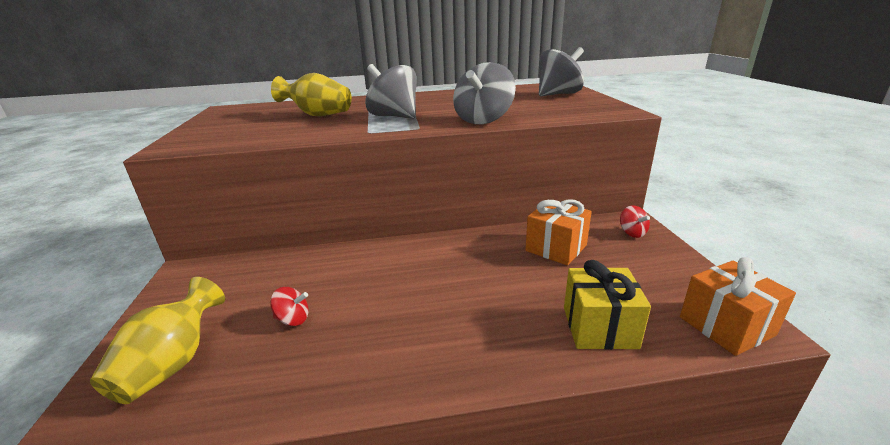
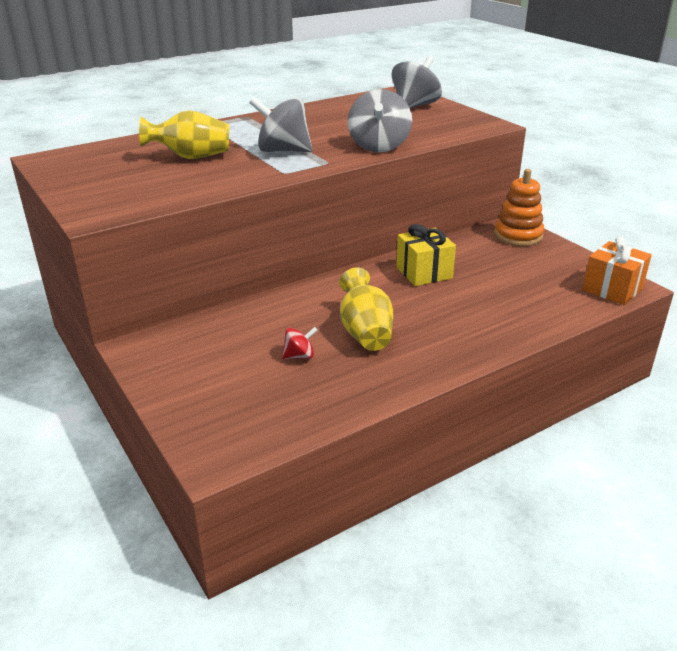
camera: 25 degrees left, 5 degrees up
(172, 364) = (235, 407): yellow vase -> yellow vase (365, 332)
(556, 248) = (467, 259): orange gift -> none
(599, 327) = (535, 308): yellow gift -> yellow gift (424, 272)
(632, 233) = (518, 235): red spinning top -> orange stacking toy

